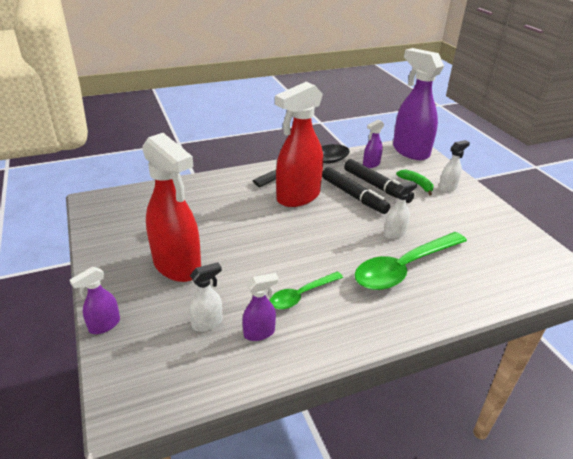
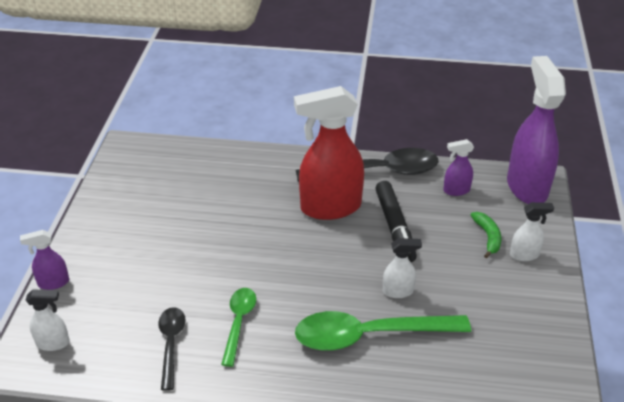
camera: 30 degrees right, 5 degrees up
(177, 266) = (150, 247): red spray bottle -> none
(207, 323) = (134, 316): white spray bottle -> white spray bottle (53, 343)
(259, 333) = (171, 344): purple spray bottle -> black spoon
(301, 295) = (239, 323): green spoon -> green spoon turned 105 degrees clockwise
(376, 186) = (434, 223): black marker -> none

